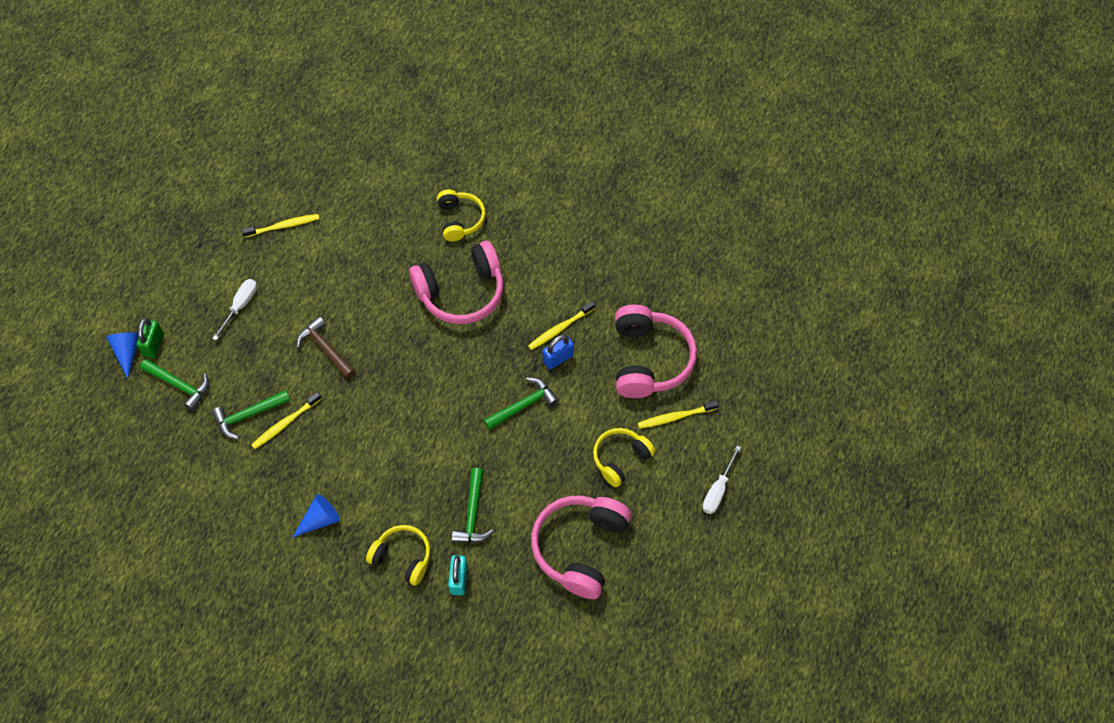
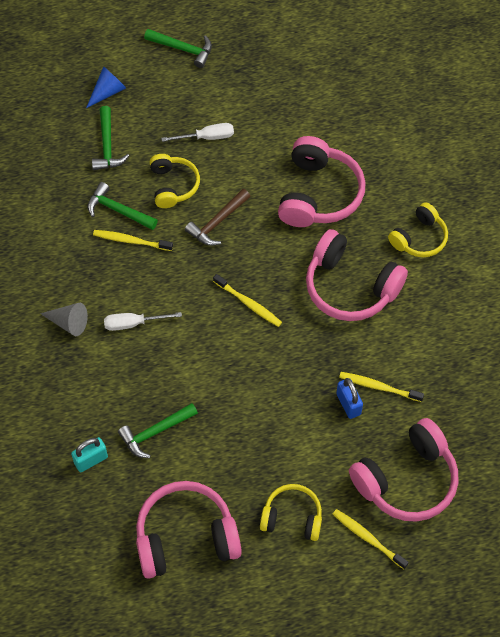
camera: 55 degrees right, 0 degrees up
(154, 345) = (127, 104): green padlock -> none
(283, 226) = (302, 115): yellow toothbrush -> yellow toothbrush (248, 304)
(320, 519) = (69, 323): blue cone -> grey cone
(325, 349) = (217, 223): brown hammer -> brown hammer turned 150 degrees counterclockwise
(363, 261) = (318, 194): none -> pink headphones
(402, 557) = (80, 405): yellow headphones -> yellow headphones (173, 185)
(523, 405) = (283, 406): green hammer -> green hammer (183, 49)
(558, 358) = (348, 404): blue padlock -> blue padlock turned 45 degrees clockwise
(718, 490) = (324, 619): white screwdriver -> white screwdriver (133, 323)

